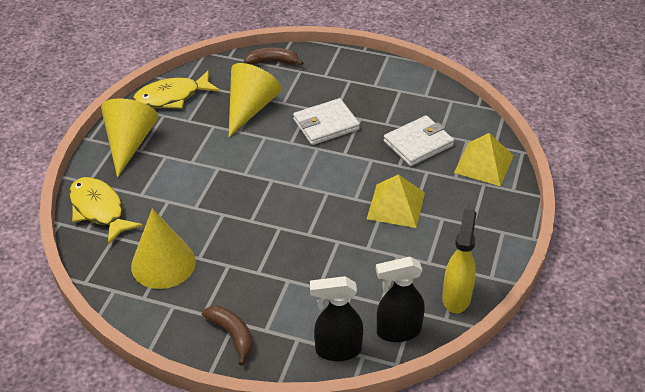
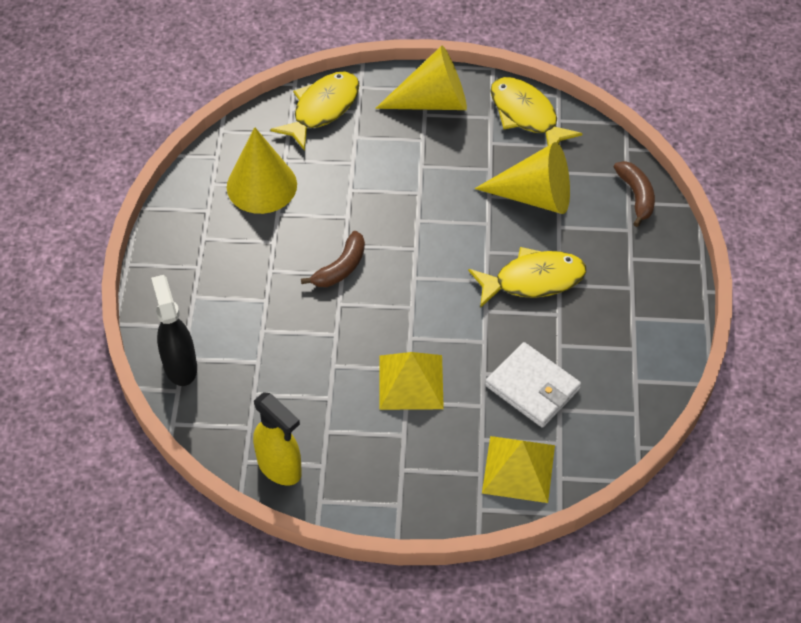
camera: 75 degrees right, 10 degrees up
(232, 334) = (181, 269): brown banana -> brown banana (341, 268)
(326, 124) = (533, 280): white wallet -> yellow fish
(398, 331) = (217, 417): black spray bottle -> none
(456, 297) = (280, 468): yellow spray bottle -> yellow spray bottle turned 45 degrees clockwise

